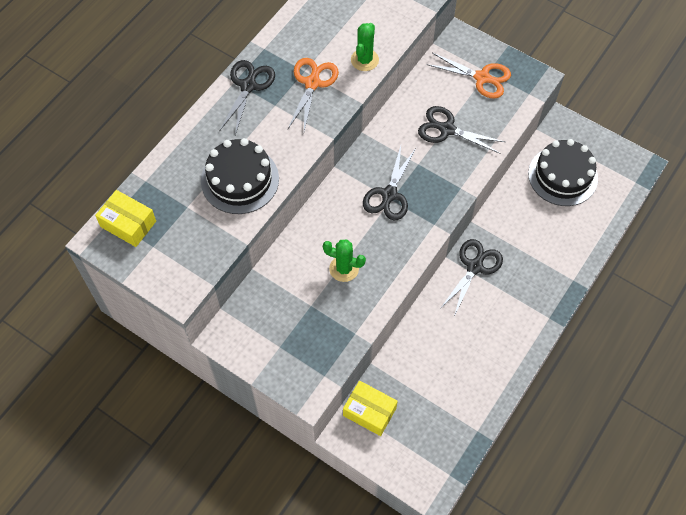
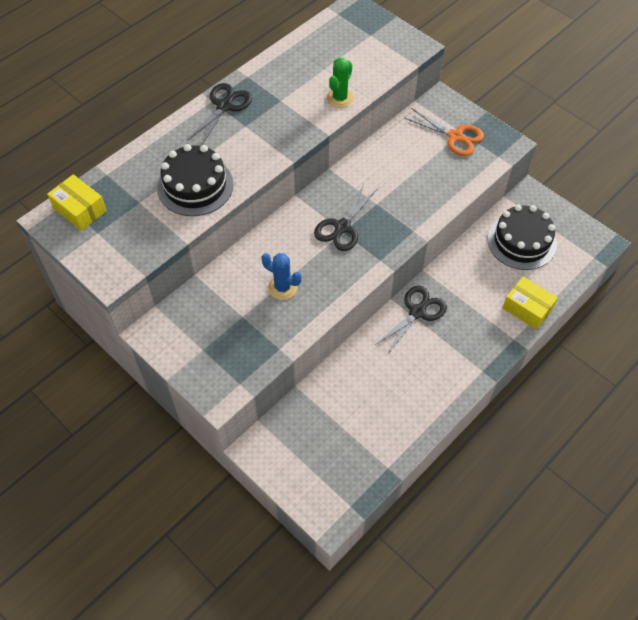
camera: 10 degrees right, 5 degrees down
(312, 83) = (285, 112): orange scissors -> none
(344, 268) = (282, 287): green cactus -> blue cactus
(369, 411) = (283, 431): yellow box -> yellow box (527, 308)
(447, 129) = (411, 177): black scissors -> none

